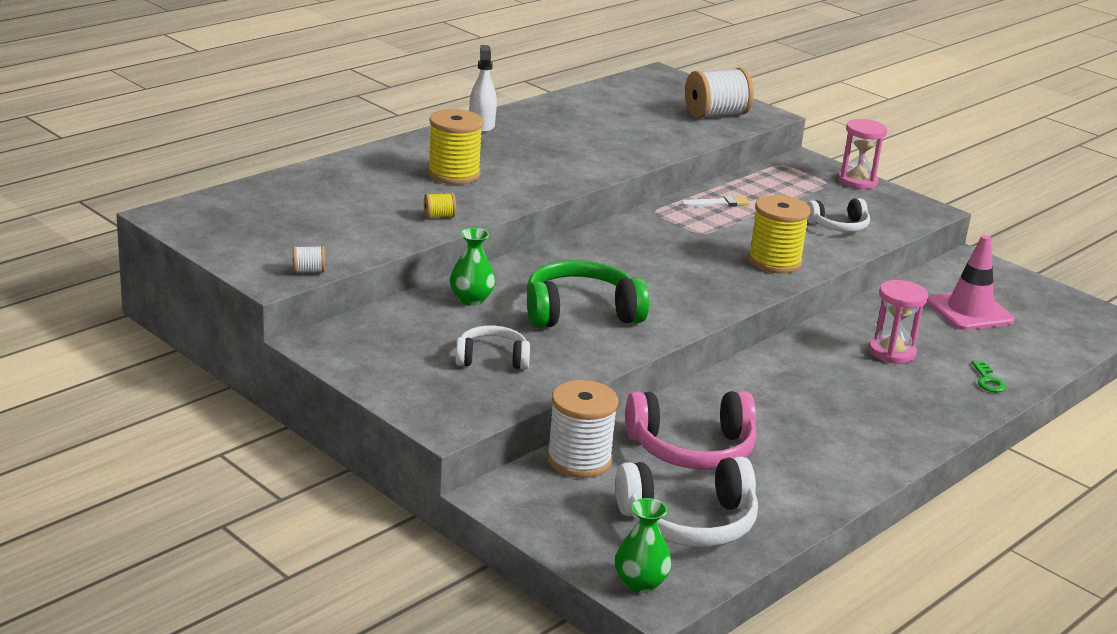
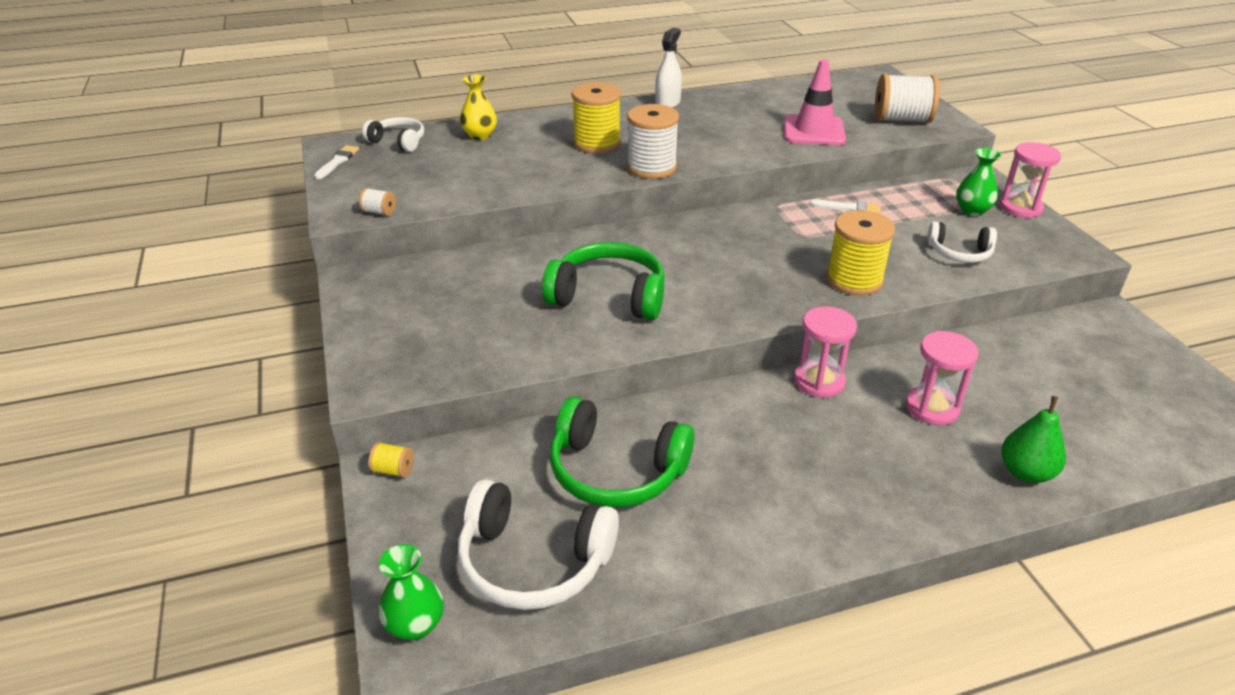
camera: 30 degrees right, 10 degrees up
(196, 231) = (337, 161): none -> white brush
(322, 183) = (480, 135): none -> yellow vase
(439, 216) = (542, 180): yellow spool -> yellow spool (393, 470)
(471, 299) = (523, 263): green vase -> green vase (972, 210)
(492, 359) = (480, 328): white headphones -> white headphones (398, 141)
(579, 460) = (495, 453): white spool -> white spool (651, 168)
(692, 449) = (616, 471): pink headphones -> green headphones
(792, 351) = (819, 381): none -> pink hourglass
(969, 311) = (1065, 378): pink traffic cone -> pink traffic cone (813, 131)
(988, 380) = (1026, 472): green key -> green pear

